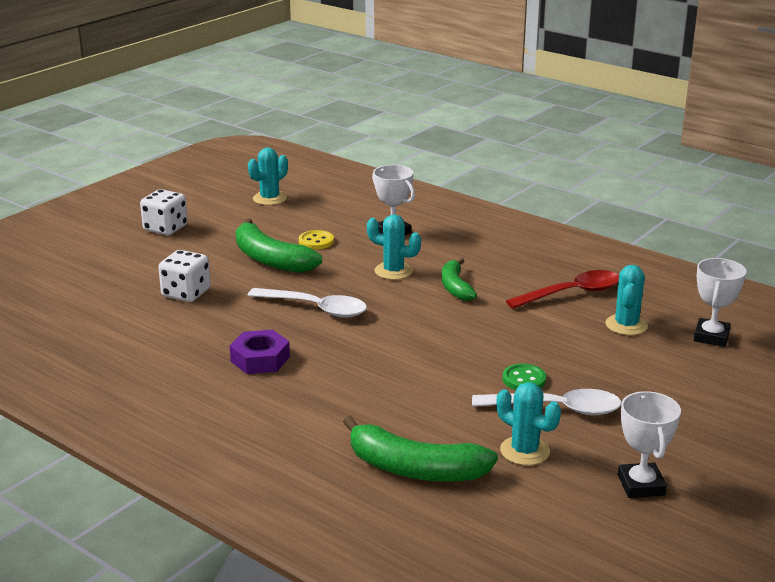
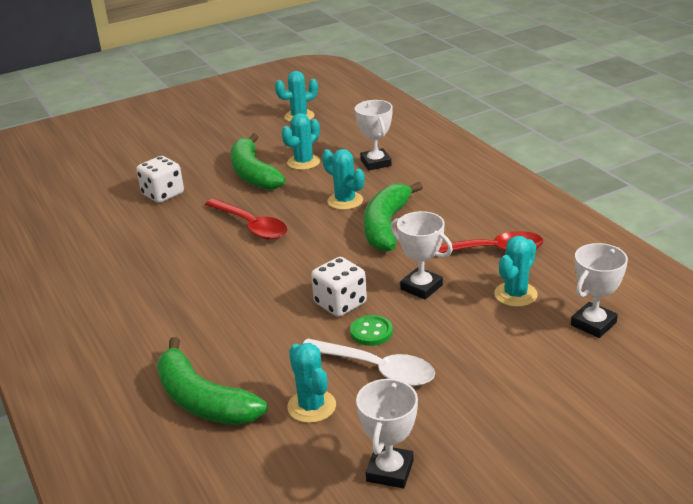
camera: 25 degrees right, 5 degrees up
(165, 228) = (196, 133): white dice -> white dice (340, 303)
(260, 359) = (168, 265): purple nut -> none
(316, 241) = (303, 162): yellow button -> turquoise cactus
(316, 308) = (251, 226): white spoon -> red spoon
(455, 287) = (386, 226): green banana -> green banana, size x1.61
(536, 334) = (421, 287): none -> white trophy

